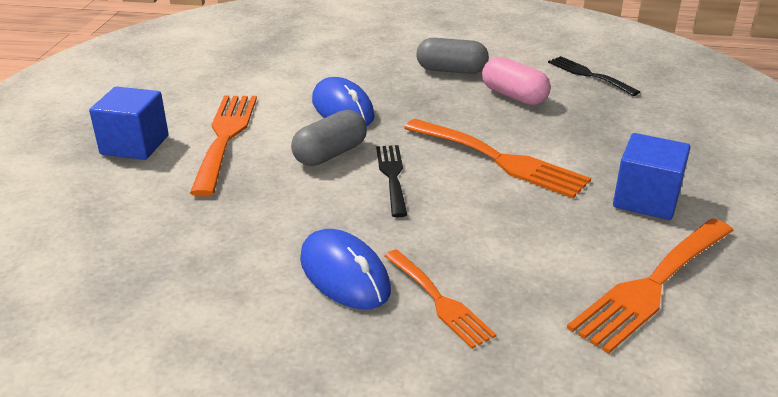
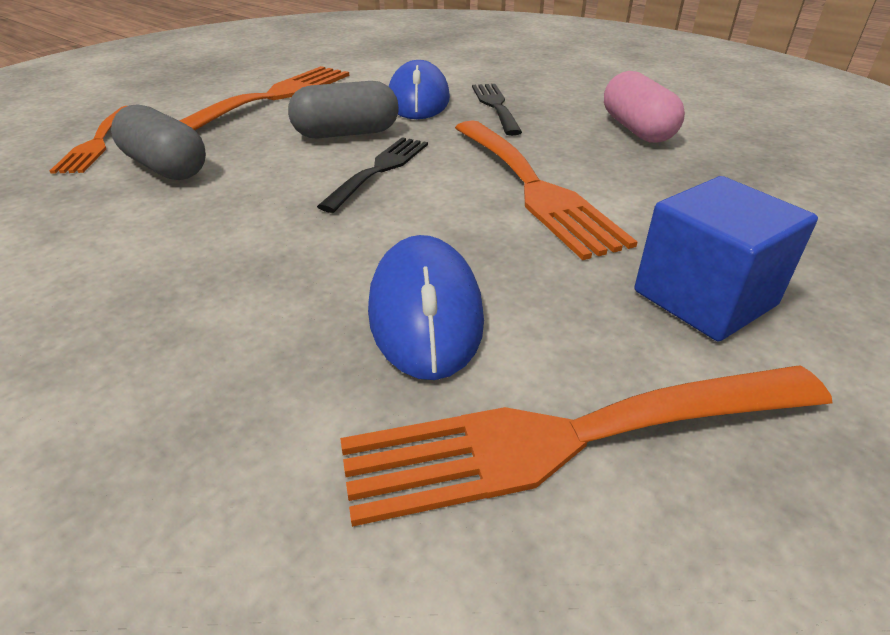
camera: 30 degrees right, 5 degrees up
(135, 145) = (192, 86): blue cube -> none
(344, 274) = (177, 251): blue mouse -> blue mouse (425, 312)
(439, 300) = (229, 324): orange fork -> orange fork (98, 142)
(451, 70) = (587, 92): grey capsule -> grey capsule (166, 167)
(589, 75) = (772, 130): black fork -> black fork (495, 106)

